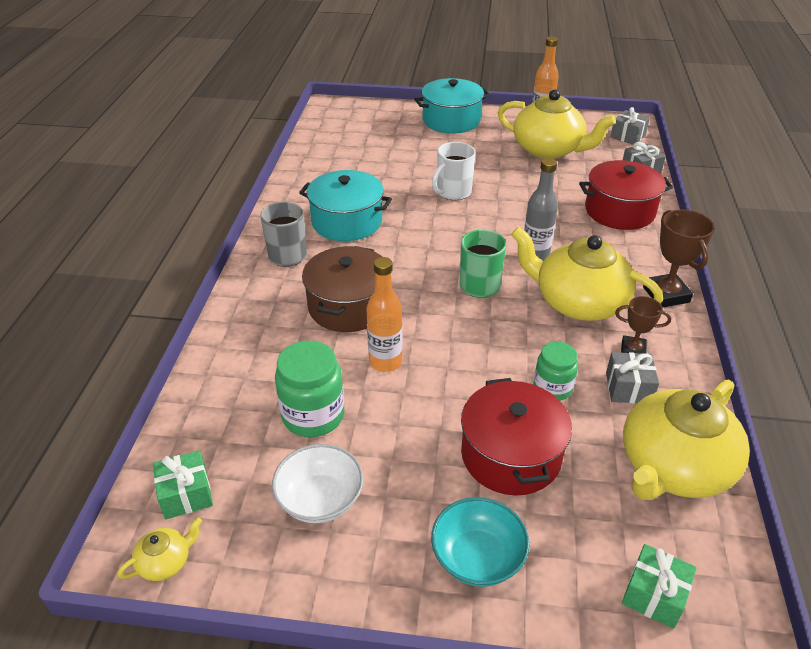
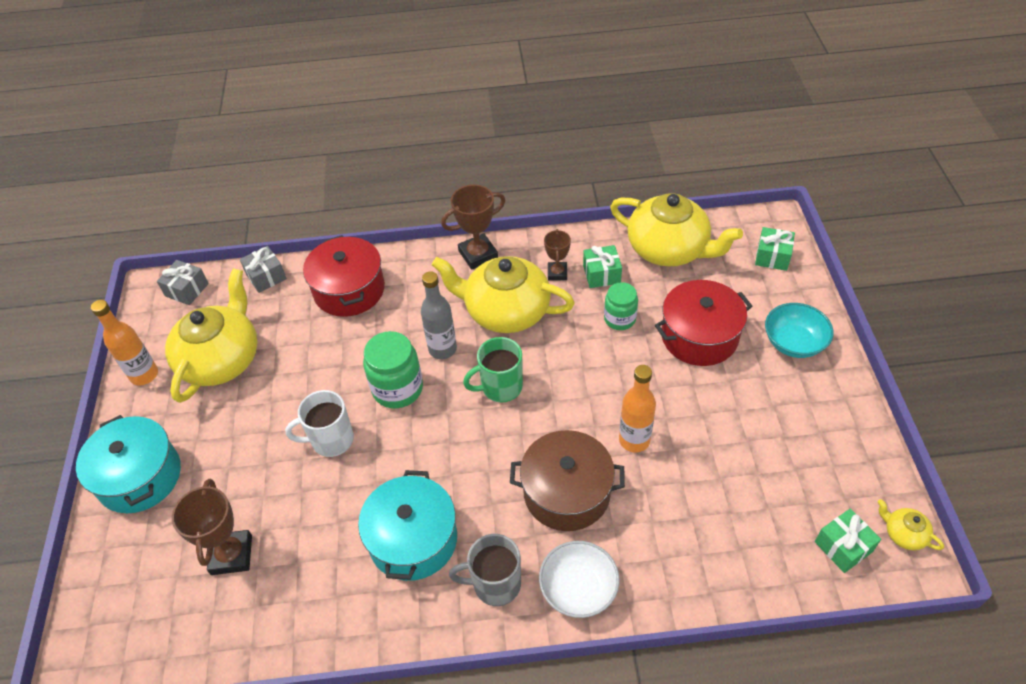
camera: 100 degrees left, 10 degrees up
(313, 415) = (719, 478): green jar -> green jar (397, 388)
(320, 499) = (798, 447): white bowl -> white bowl (578, 589)
(374, 151) = (231, 555): none -> brown trophy
(453, 192) = (331, 440): white mug -> white mug turned 135 degrees clockwise
(578, 302) = (505, 311): yellow teapot -> yellow teapot turned 90 degrees clockwise
(628, 388) = (601, 274): grey gift -> green gift

